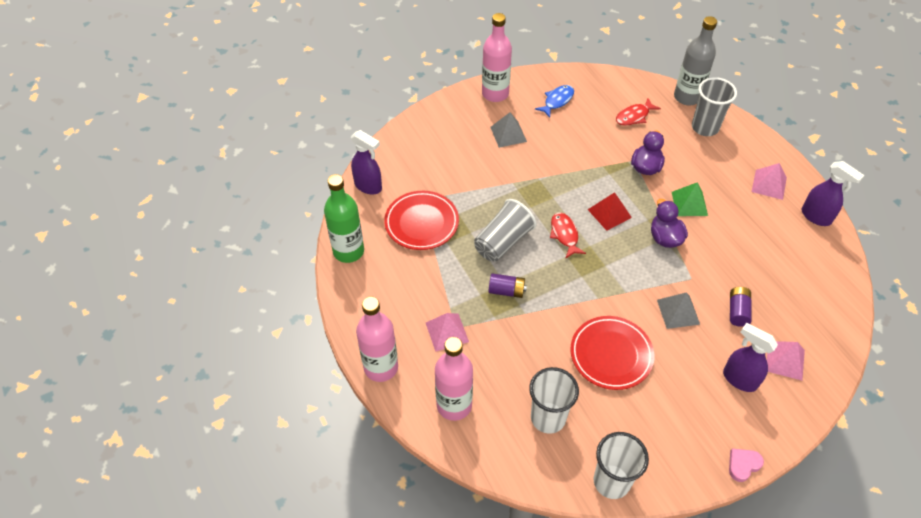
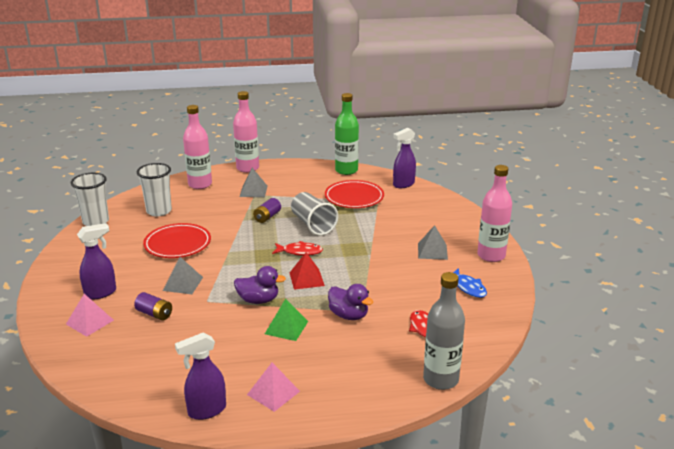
camera: 110 degrees right, 25 degrees down
(447, 332) = (253, 191): pink pyramid -> grey pyramid
(705, 127) = (384, 376): grey cup -> none
(743, 465) = (44, 272): pink heart -> none

